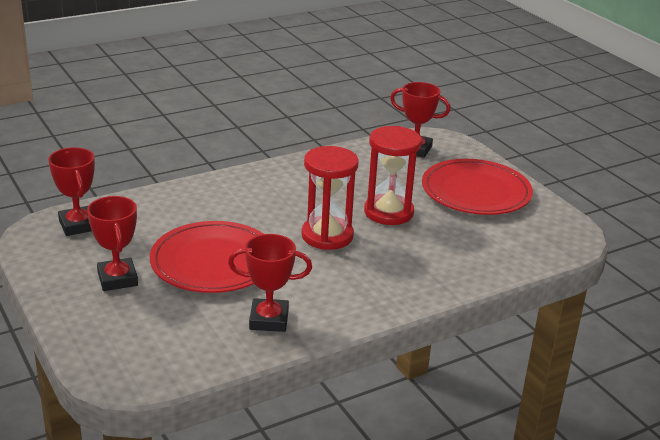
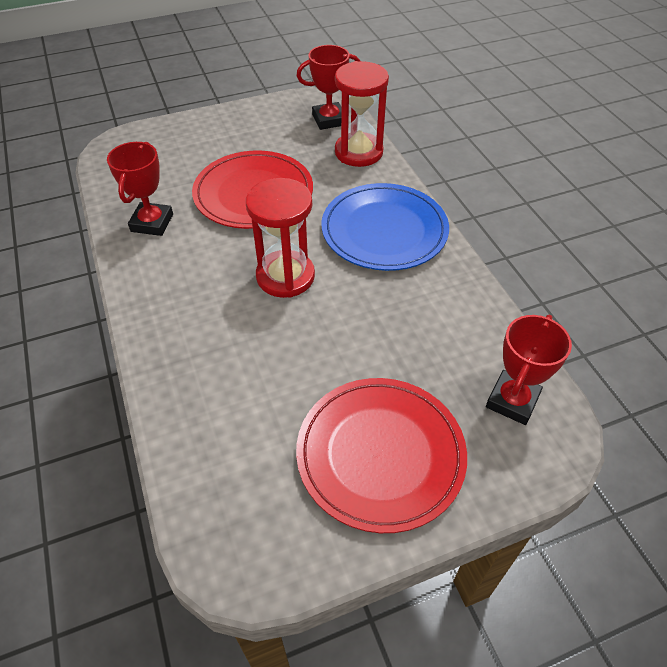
camera: 100 degrees right, 20 degrees up
(117, 279) = (241, 141): red trophy -> none
(259, 192) = (384, 230): none -> blue plate
(388, 212) = (330, 339): red hourglass -> red hourglass (358, 152)

